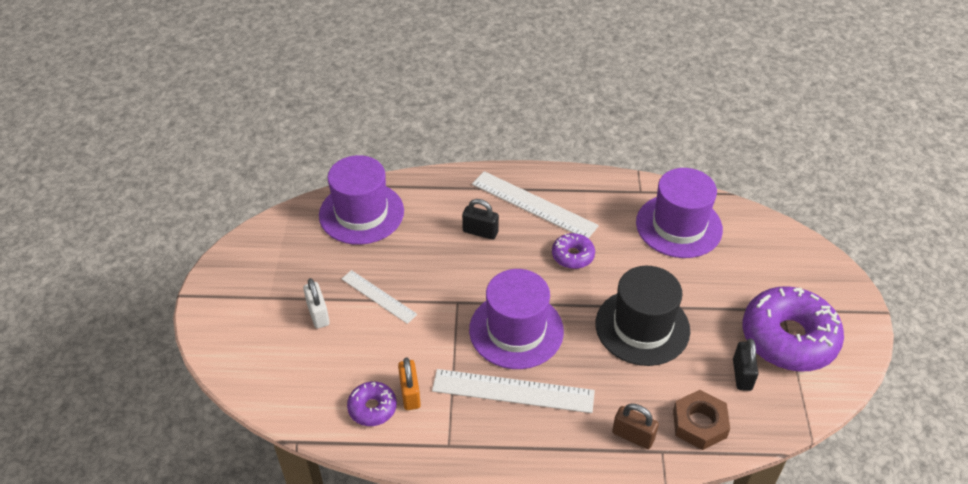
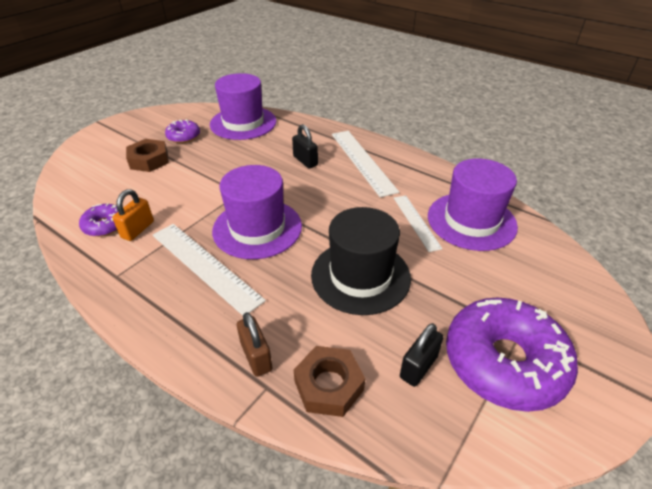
camera: 35 degrees right, 5 degrees down
(318, 314) = (149, 160): white padlock -> brown nut
(378, 296) = (195, 167): white ruler -> white ruler (416, 222)
(572, 256) = (356, 202): purple donut -> purple donut (183, 136)

